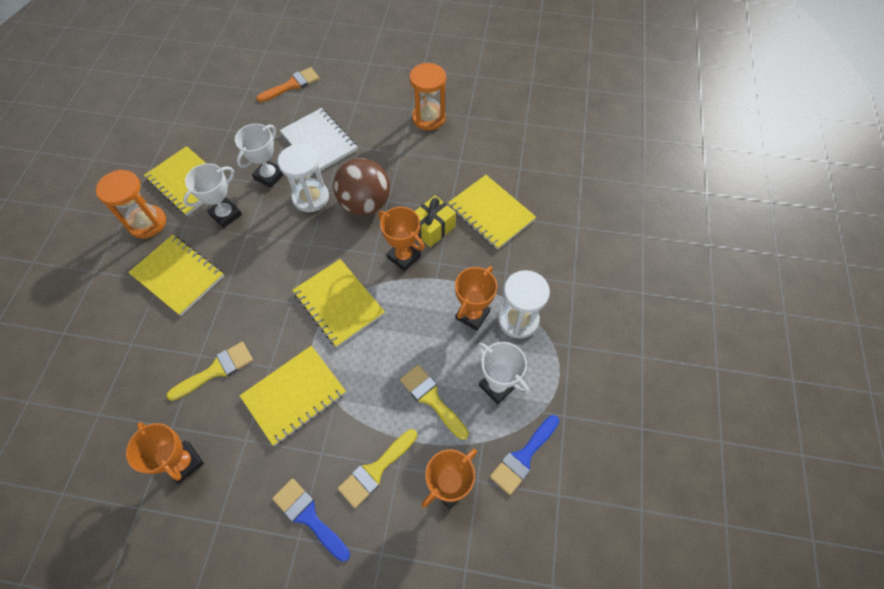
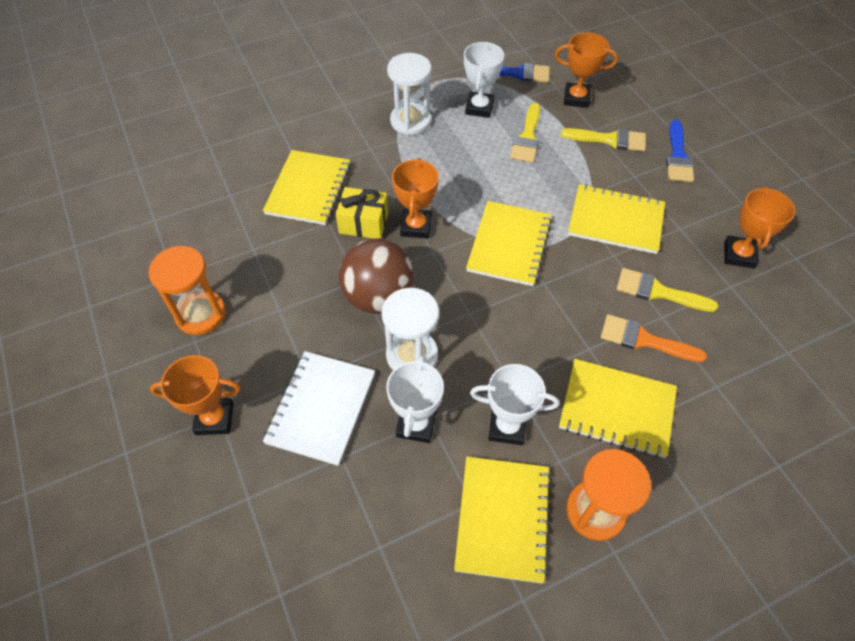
camera: 125 degrees left, 5 degrees down
(178, 276) = (617, 409): yellow notebook -> yellow notebook turned 75 degrees counterclockwise
(269, 176) = (416, 424): white trophy -> white trophy turned 75 degrees counterclockwise
(292, 85) = (233, 529): orange brush -> orange brush (644, 340)
(472, 315) = (432, 149): orange trophy -> orange trophy (214, 419)

